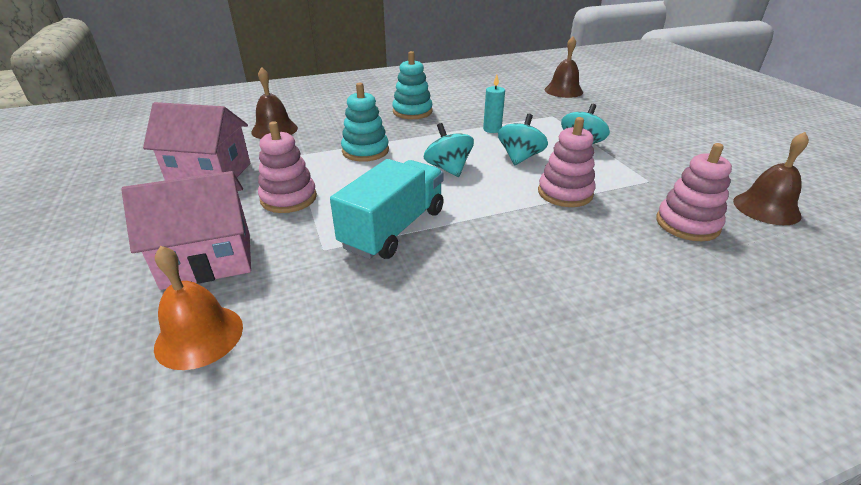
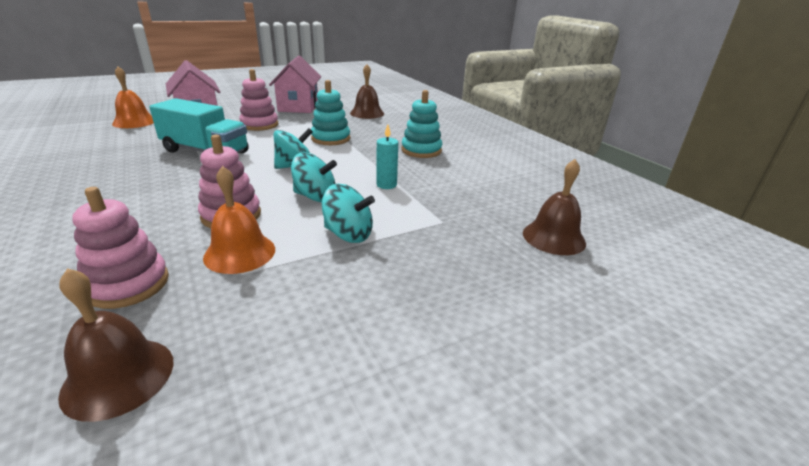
camera: 80 degrees right, 5 degrees down
(623, 184) = (240, 253): none -> orange bell

